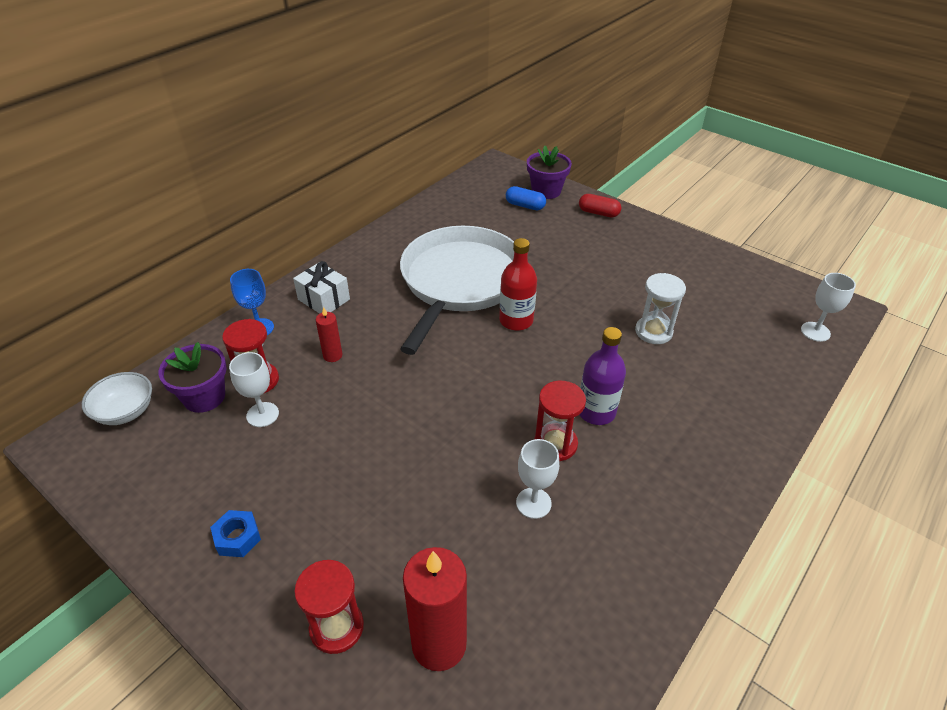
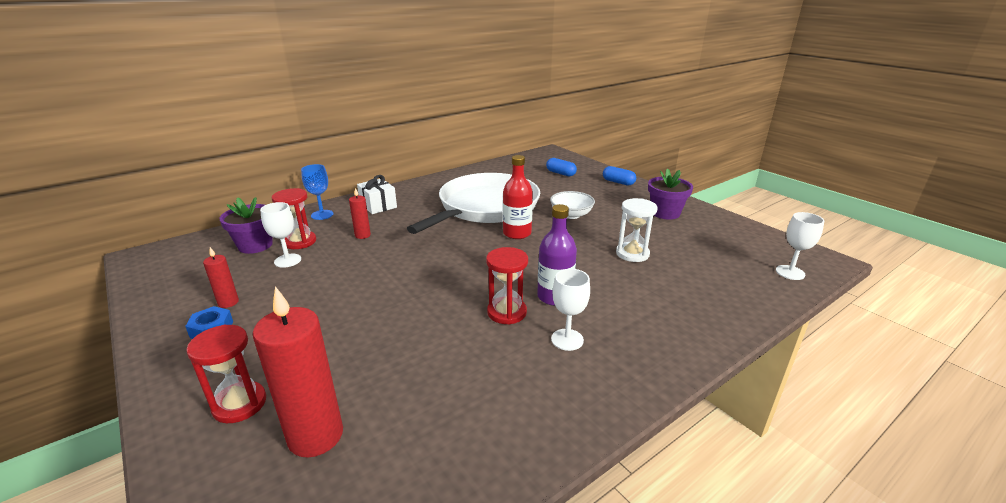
camera: 15 degrees right, 15 degrees down
(125, 411) = (197, 246): white bowl -> white bowl (571, 215)
(230, 494) = (228, 302): none -> red candle
(533, 503) = (464, 349): white goblet -> white goblet (567, 339)
(546, 191) = (582, 167): purple flower pot -> purple flower pot (665, 213)
(598, 213) = (618, 182): red capsule -> blue capsule

